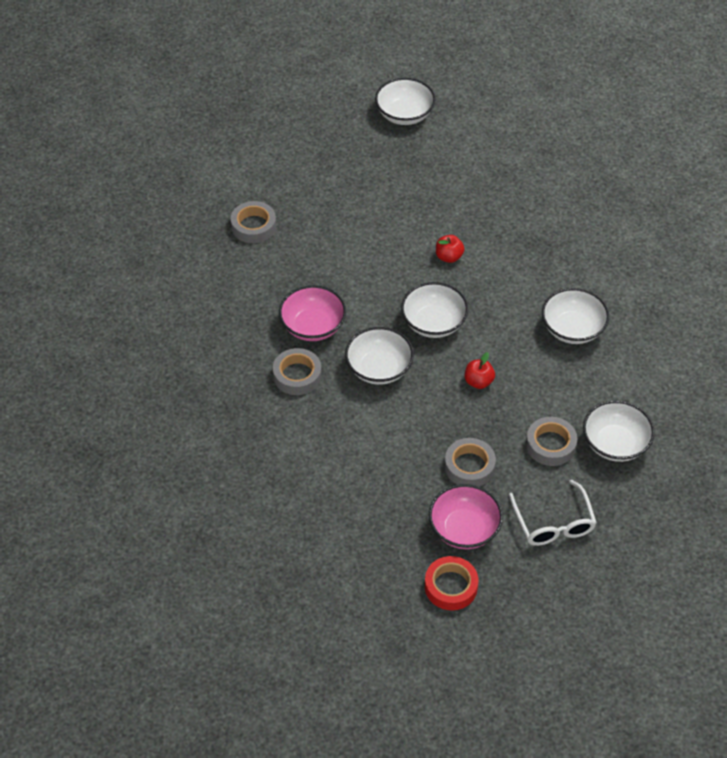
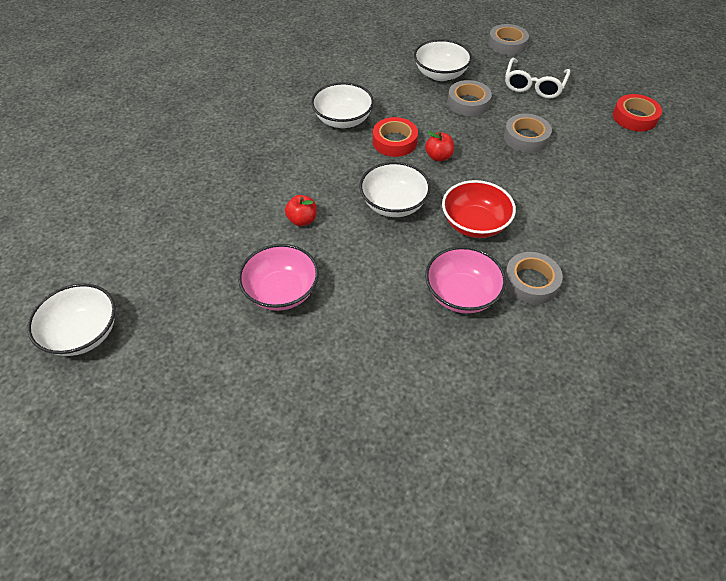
camera: 115 degrees left, 0 degrees up
(253, 226) = (349, 419): grey tape -> grey tape (507, 44)
(379, 369) = (474, 224): white bowl -> red bowl
(464, 529) = (582, 124): pink bowl -> pink bowl (281, 291)
(518, 357) = (394, 141): none -> red tape
(553, 523) = (534, 85): white glasses -> white glasses turned 150 degrees clockwise

